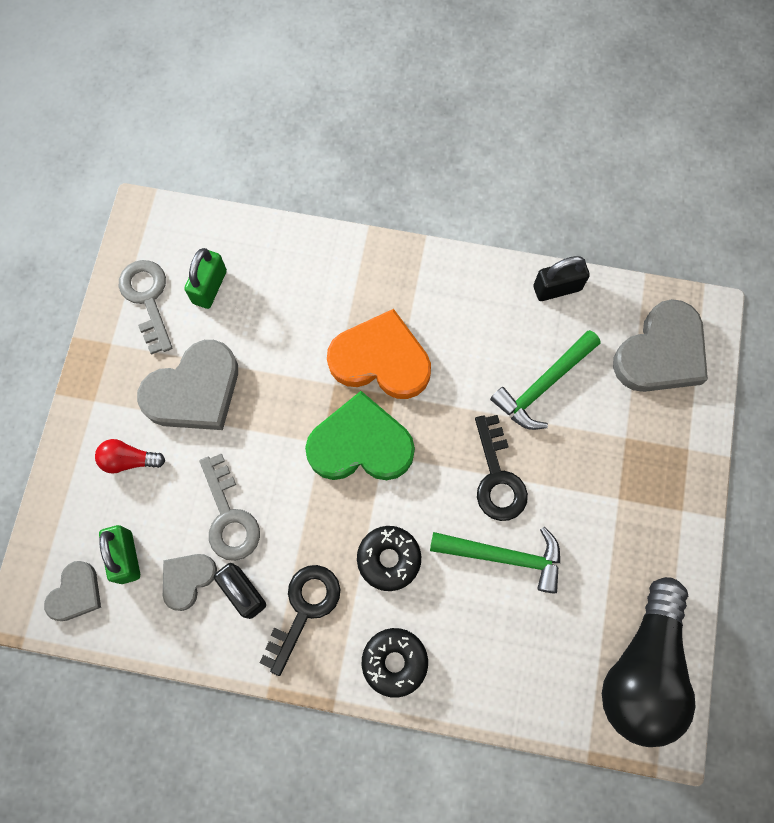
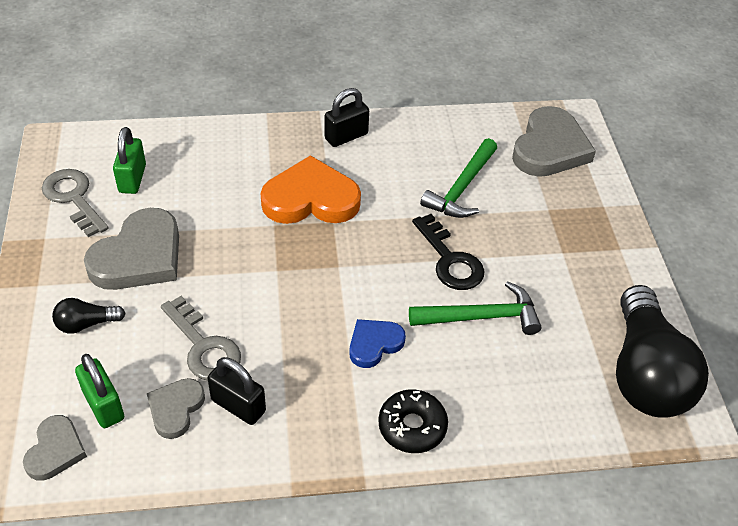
camera: 20 degrees left, 25 degrees down
(129, 460) = (86, 324): red light bulb -> black light bulb
(304, 609) = (305, 405): black key -> none
(360, 444) = (314, 263): green heart -> none
(389, 559) = (374, 344): black donut -> blue heart
(557, 288) = (445, 123): black padlock -> black padlock (346, 136)

